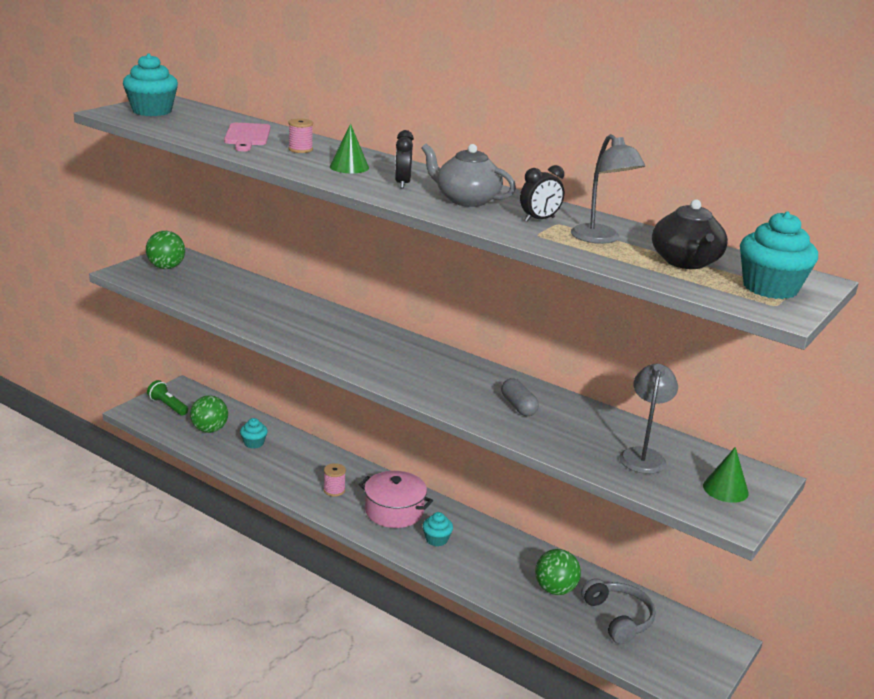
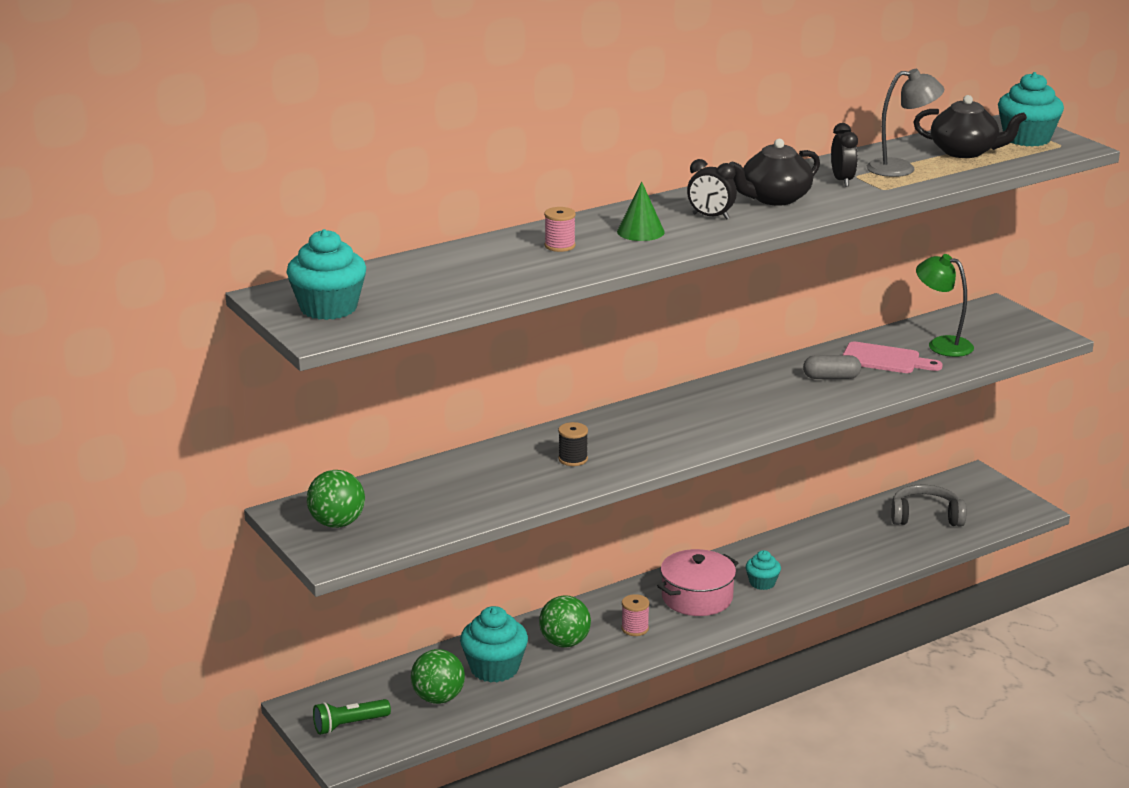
camera: 65 degrees left, 0 degrees up
(247, 136) = (488, 266): pink cutting board -> pink cutting board (885, 359)
(254, 443) = (494, 668): turquoise cupcake -> turquoise cupcake, size x1.79
(295, 323) = (573, 459): none -> black spool
(466, 200) = (774, 198): grey teapot -> black teapot
(555, 589) = (872, 537): green ball -> green ball (565, 642)
(643, 455) = (941, 344): grey lamp -> green lamp
(725, 489) = (1006, 326): green cone -> none

